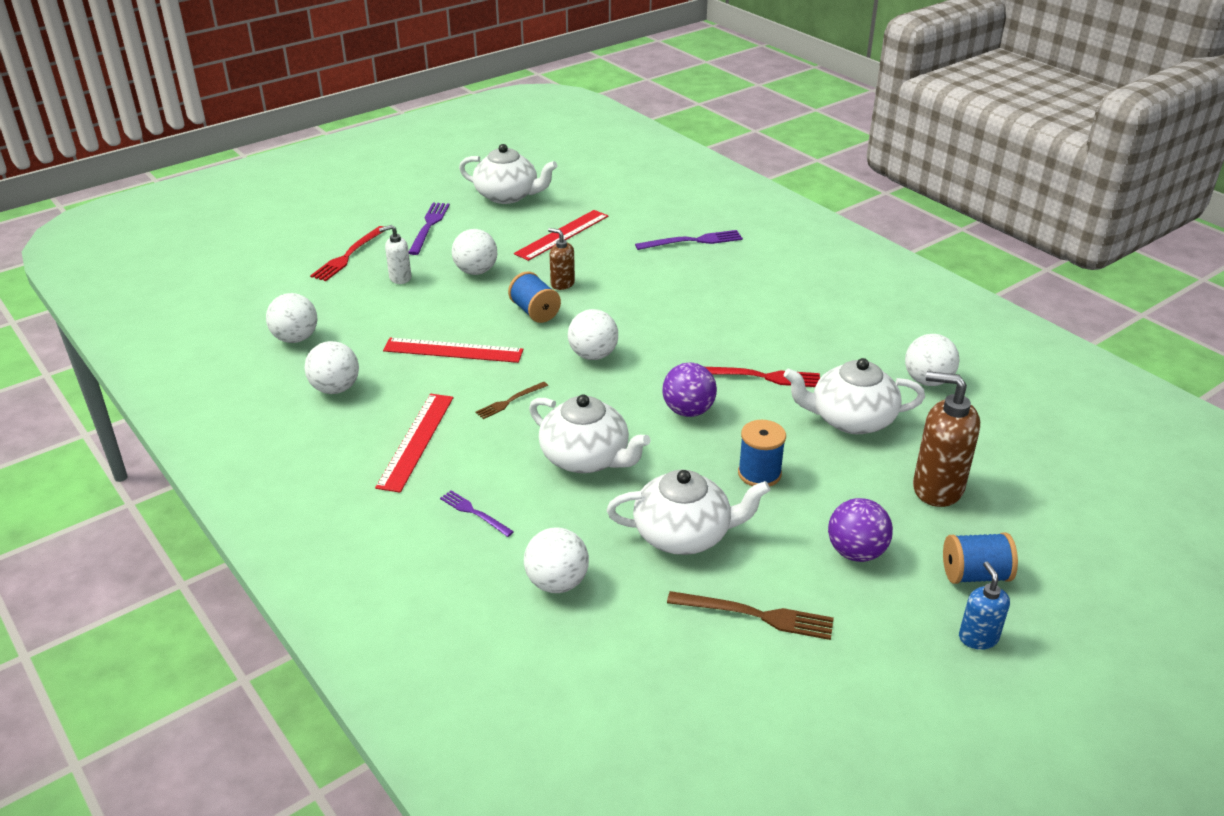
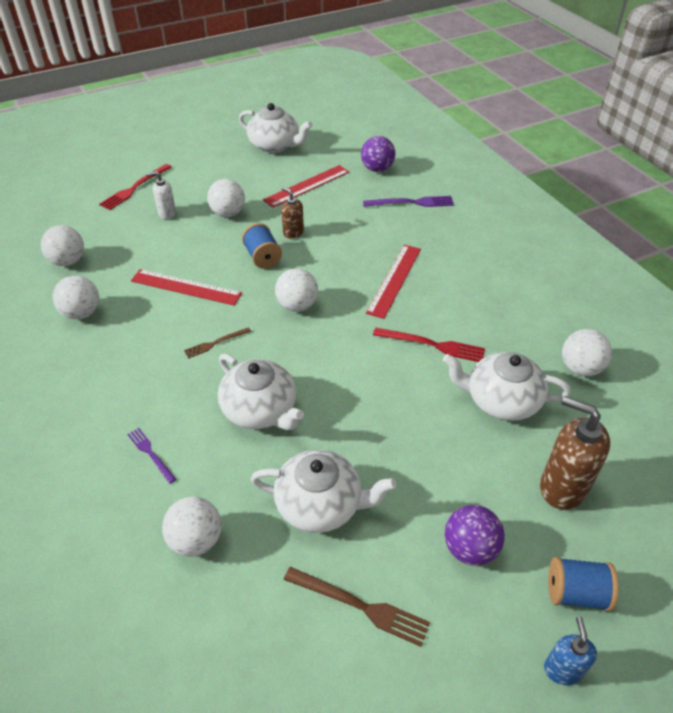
camera: 10 degrees right, 10 degrees up
(416, 441) = (127, 373): red ruler -> red ruler (394, 280)
(429, 226) = (205, 167): purple fork -> none
(688, 411) = (361, 372): purple ball -> purple ball (377, 169)
(759, 473) = (405, 447): blue spool -> none

